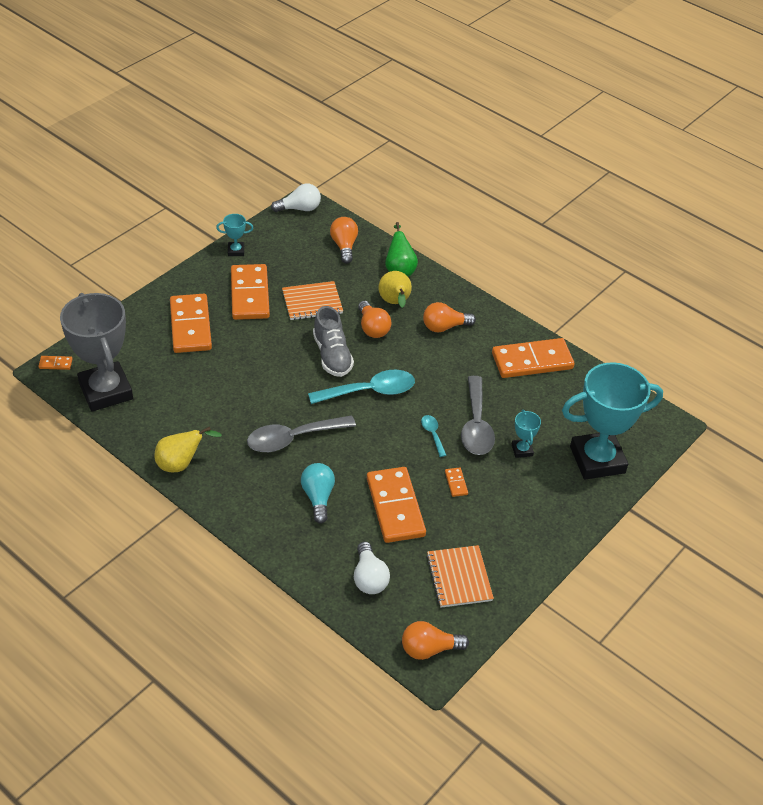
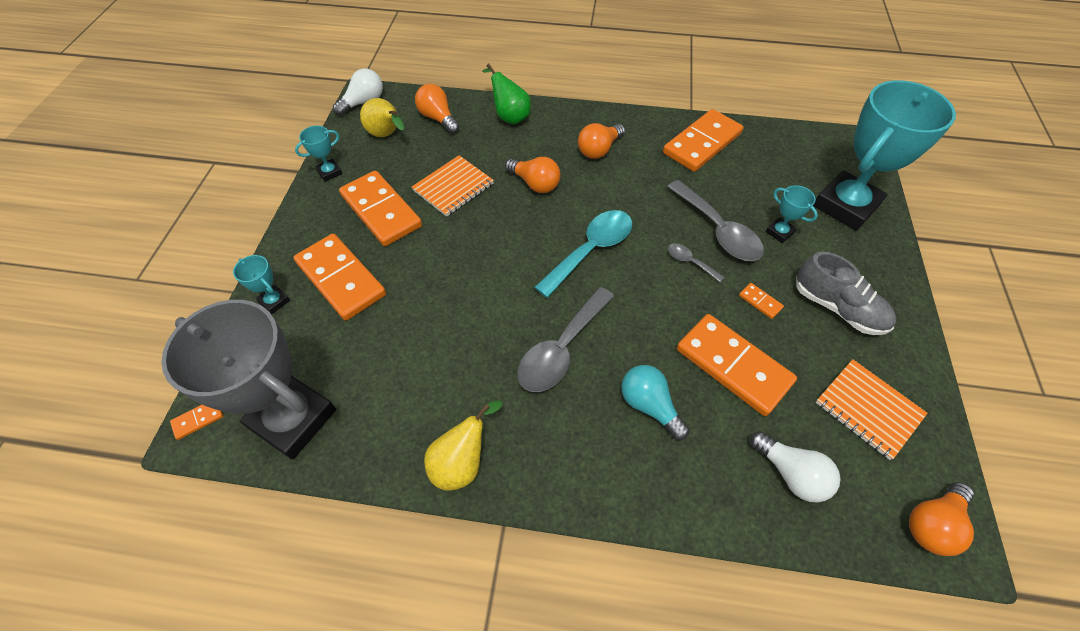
camera: 30 degrees left, 10 degrees up
(141, 319) = (274, 301): none -> turquoise trophy
(332, 355) = (520, 232): grey shoe -> grey shoe (837, 308)
(395, 303) = (534, 149): yellow pear -> yellow pear (387, 135)
(433, 434) = (690, 262): turquoise spoon -> grey spoon

